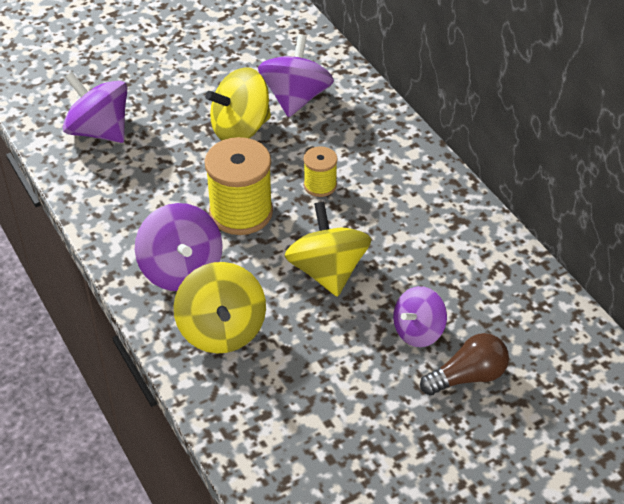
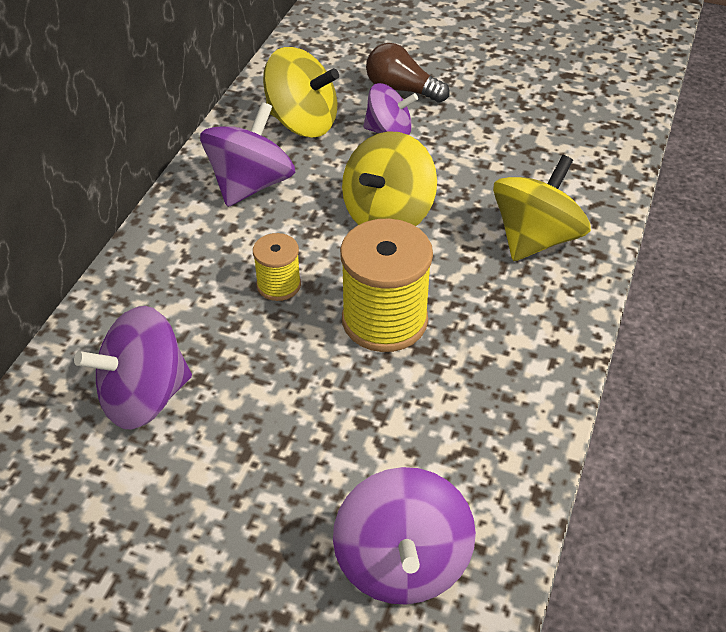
camera: 130 degrees left, 0 degrees up
(181, 270) = (509, 312): purple spinning top -> purple spinning top (251, 185)
(240, 129) = (252, 411): yellow spinning top -> yellow spinning top (302, 122)

